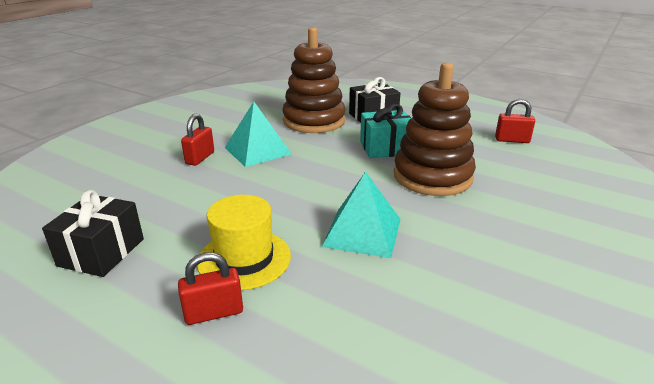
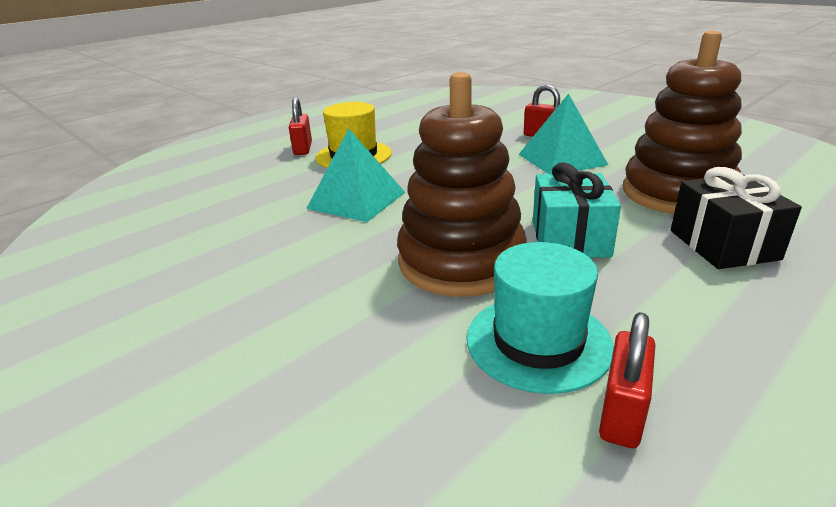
camera: 105 degrees right, 0 degrees up
(101, 252) = (394, 119): black gift -> none
(486, 154) = (538, 341): none -> turquoise hat

